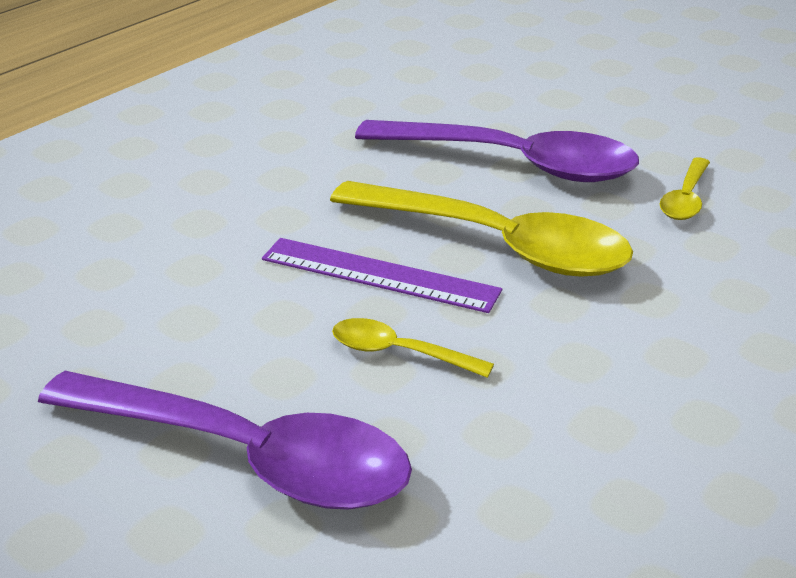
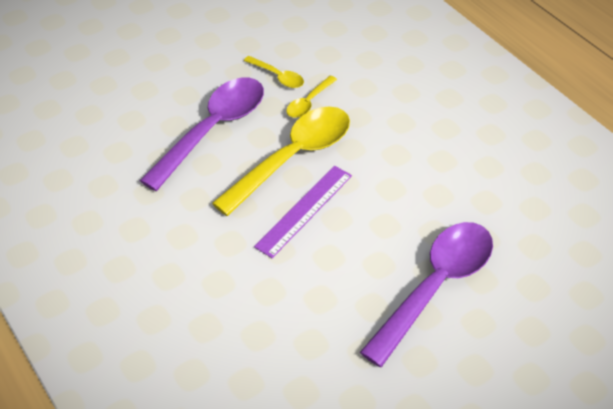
camera: 75 degrees left, 15 degrees up
(399, 353) = (373, 216): yellow spoon -> yellow spoon (308, 102)

